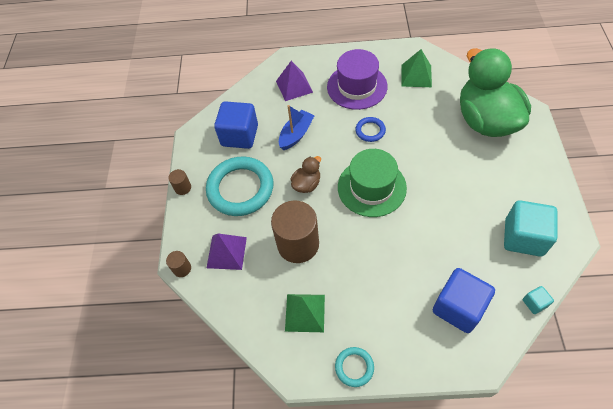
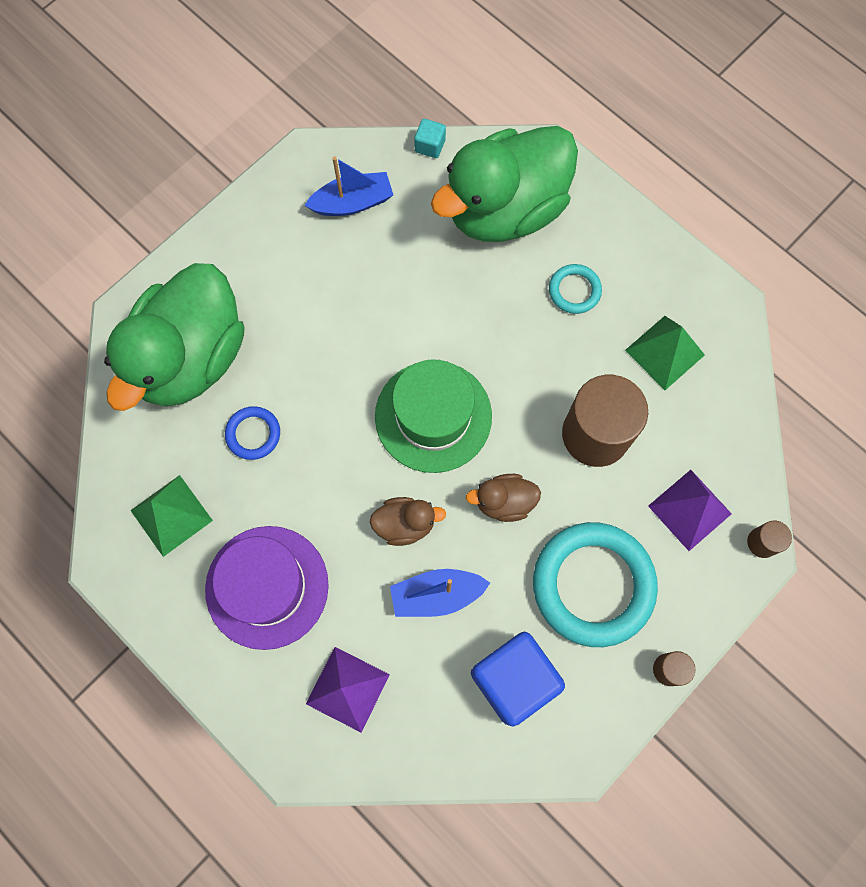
camera: 140 degrees left, 15 degrees up
(334, 144) = (405, 524): none -> brown duck
(354, 367) = (667, 257): turquoise ring -> turquoise ring (574, 290)
(370, 131) = (339, 495): blue ring -> blue ring (253, 434)
(458, 307) = (505, 209): blue cube -> green duck
(523, 237) = (352, 202): turquoise cube -> blue boat

